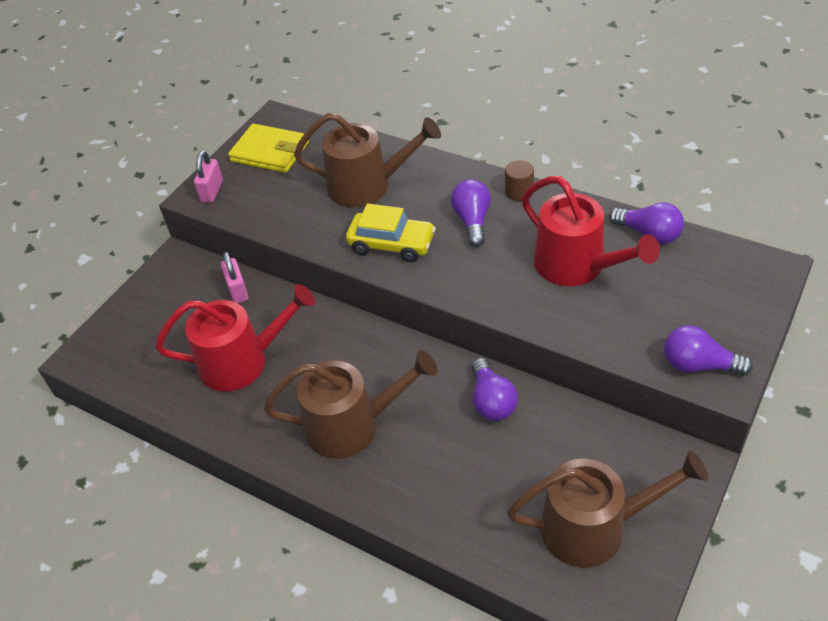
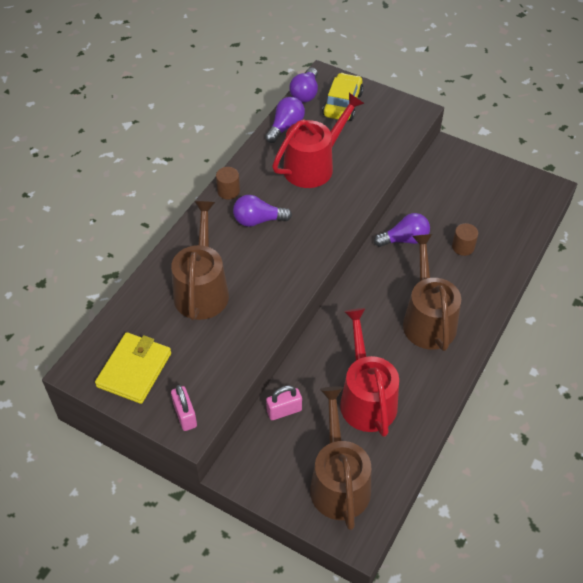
camera: 95 degrees left, 5 degrees up
(212, 191) = (185, 415): pink padlock -> pink padlock turned 60 degrees clockwise
(391, 244) = (278, 271): yellow car -> yellow car (342, 104)
(482, 473) = (463, 247): none -> brown cylinder
(594, 527) = (496, 197): brown watering can -> brown watering can (339, 482)
(698, 365) = (403, 120): purple light bulb -> purple light bulb (305, 93)

